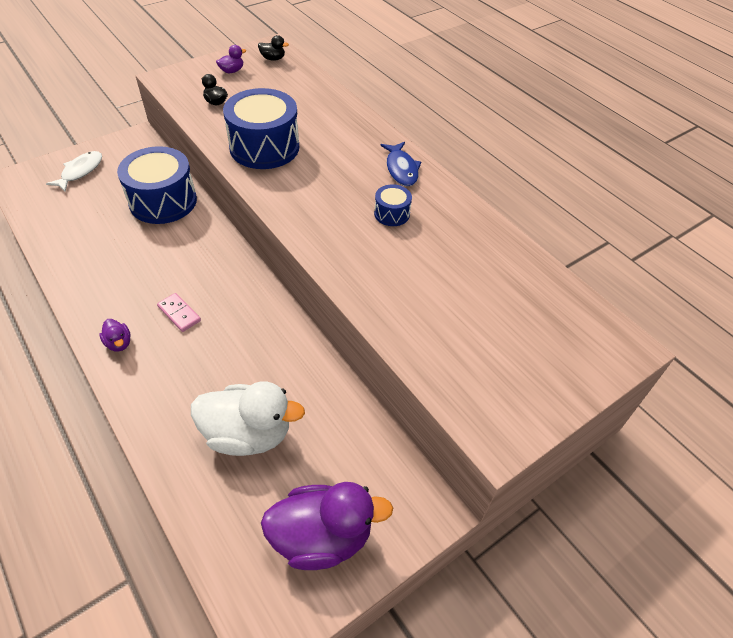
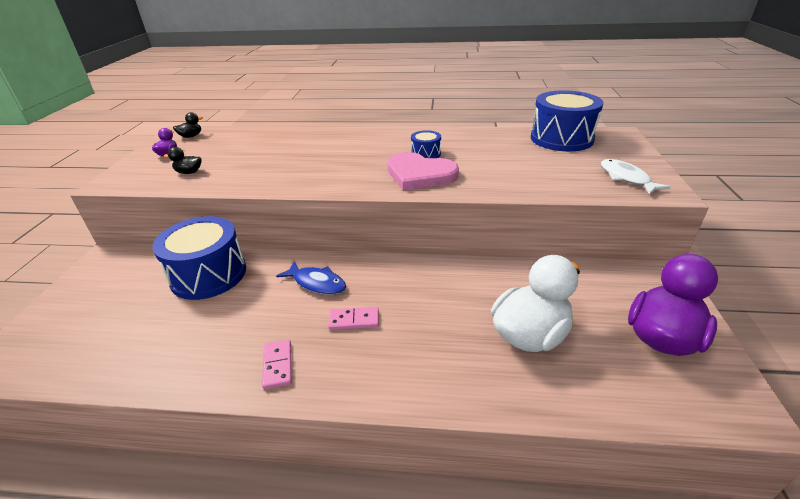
camera: 45 degrees left, 15 degrees down
(80, 171) = (78, 310): white fish -> white fish (626, 178)
(105, 302) = (277, 365): none -> pink domino
(119, 343) = (342, 376): purple duck -> none
(264, 147) = (280, 172): blue drum -> blue drum (561, 138)
(344, 232) = (419, 174): none -> pink heart
(401, 169) = (388, 137): blue fish -> blue fish (317, 283)

